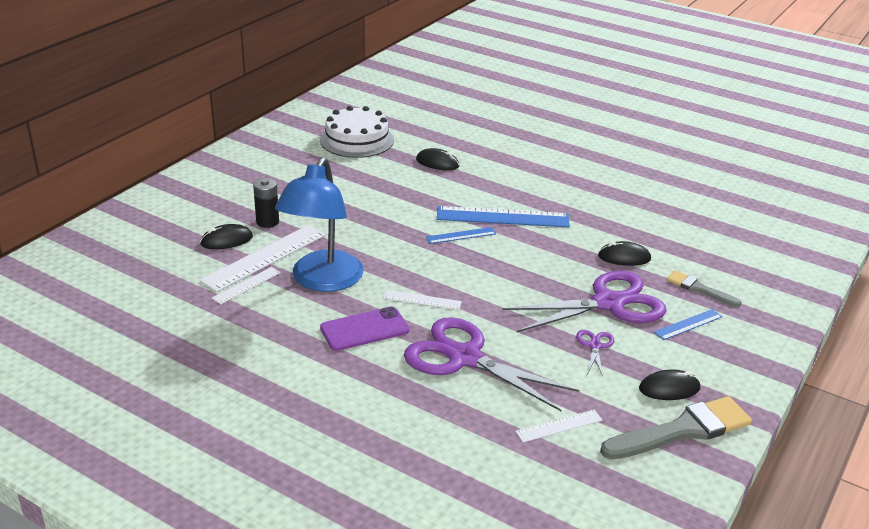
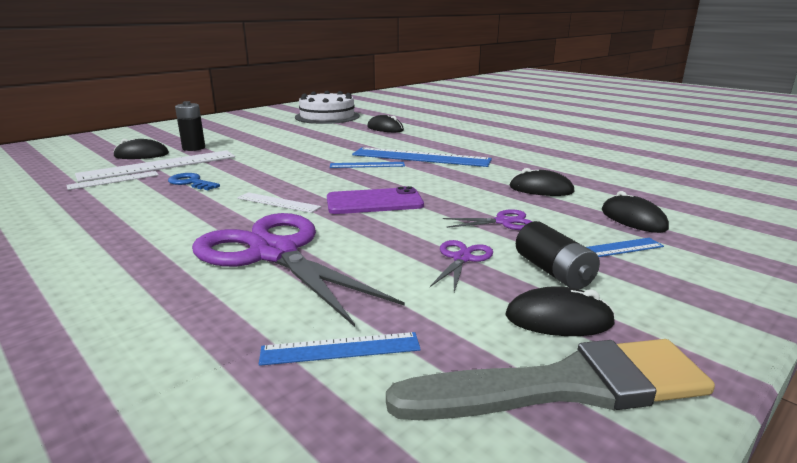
camera: 15 degrees right, 10 degrees down
(322, 281) = (191, 182): blue lamp -> blue key
(364, 329) = (185, 219): purple phone -> purple phone (374, 202)
(559, 426) = (340, 349): white ruler -> blue ruler
(608, 303) = (503, 222): purple scissors -> purple scissors, size x0.42
(657, 350) = (553, 272): none -> black battery
(699, 289) = (633, 219): grey brush -> black mouse

